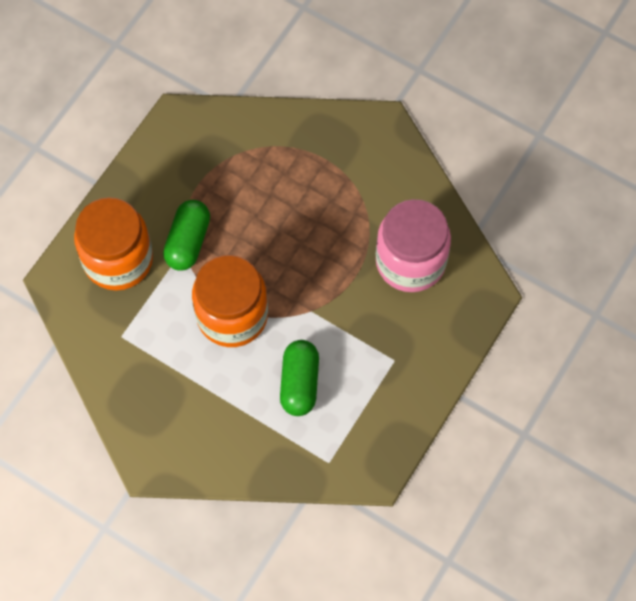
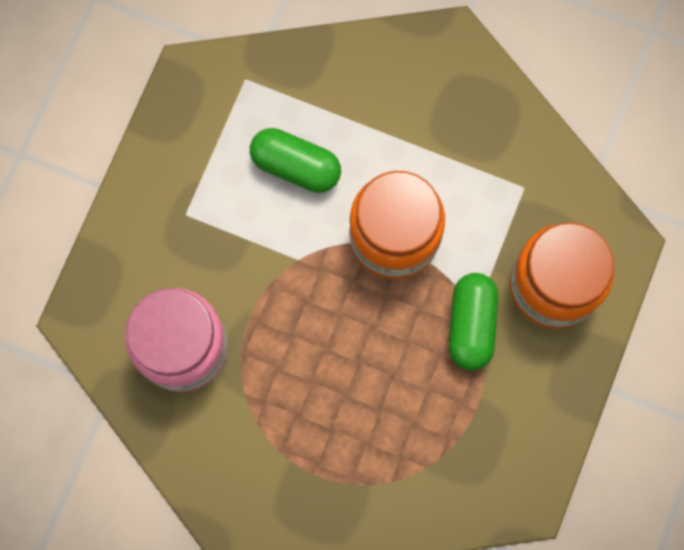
camera: 170 degrees right, 10 degrees up
(299, 383) = (296, 166): green capsule -> green capsule turned 60 degrees counterclockwise

